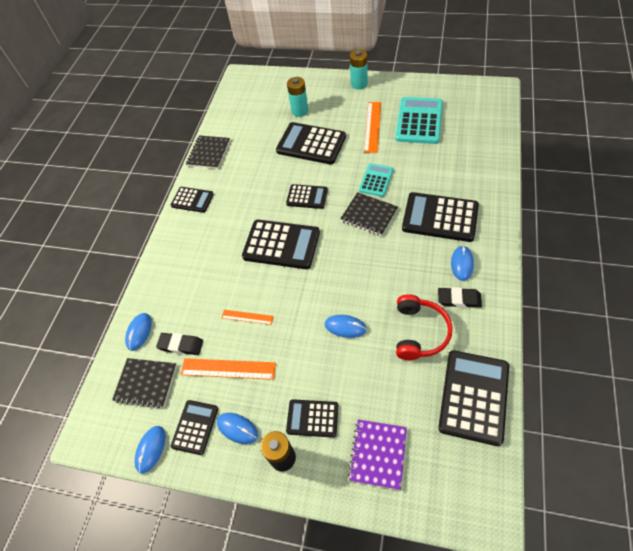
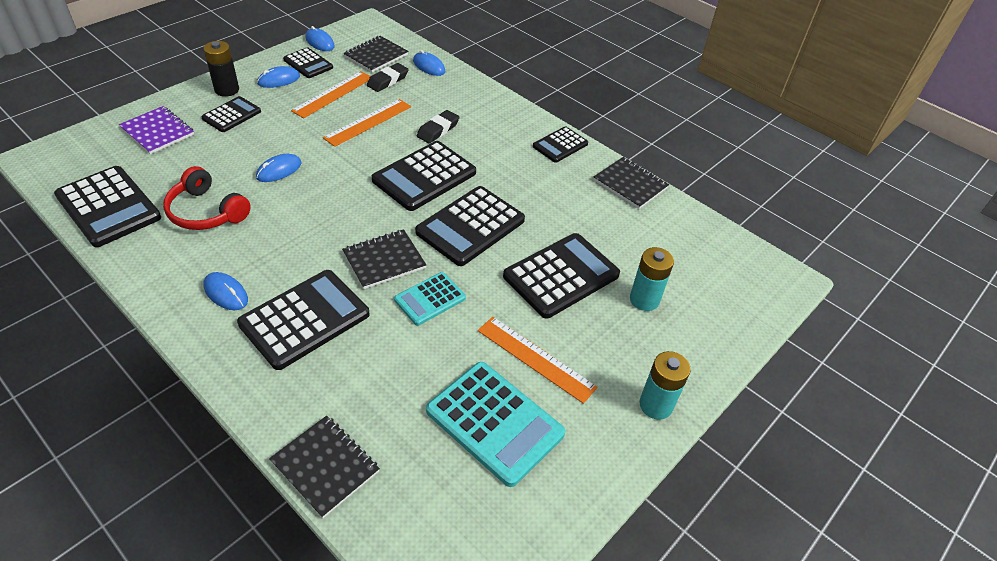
camera: 110 degrees right, 10 degrees down
(247, 317) = (368, 122): orange ruler -> orange ruler, size x1.72
(307, 197) = (470, 226): black calculator -> black calculator, size x1.73
(376, 180) = (430, 299): turquoise calculator -> turquoise calculator turned 90 degrees clockwise
(459, 299) = (195, 261): black eraser -> black eraser (438, 130)
(497, 155) = (325, 466): none -> black notebook

